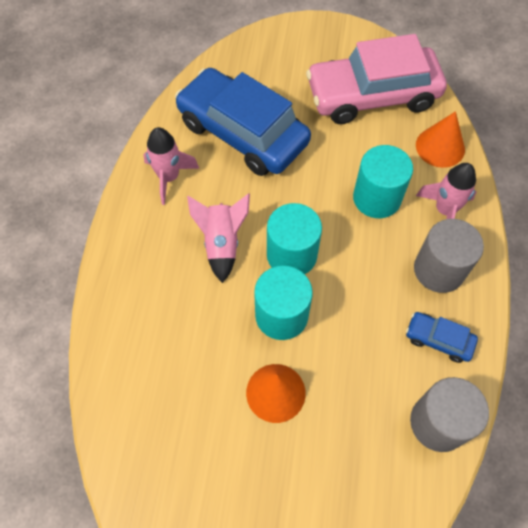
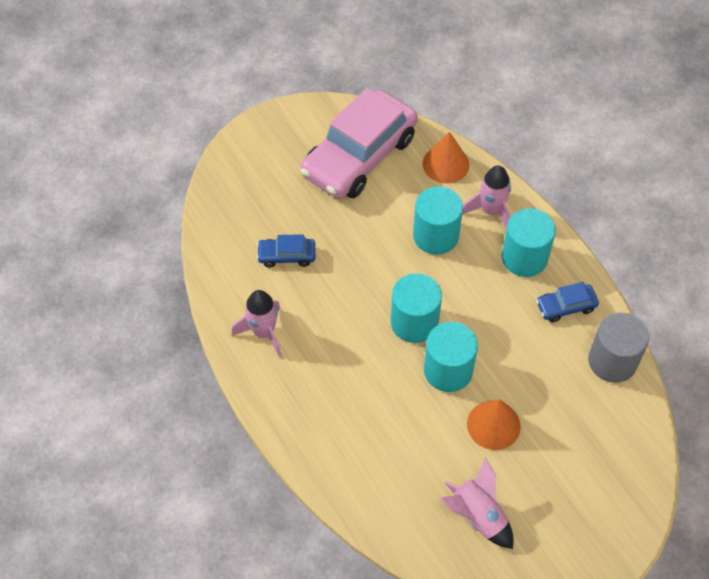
camera: 40 degrees left, 5 degrees down
(222, 243) = (355, 352): pink rocket -> pink rocket (478, 516)
(242, 133) = (286, 256): blue car -> blue car, size x0.42
(439, 270) = (524, 257): grey cylinder -> turquoise cylinder

